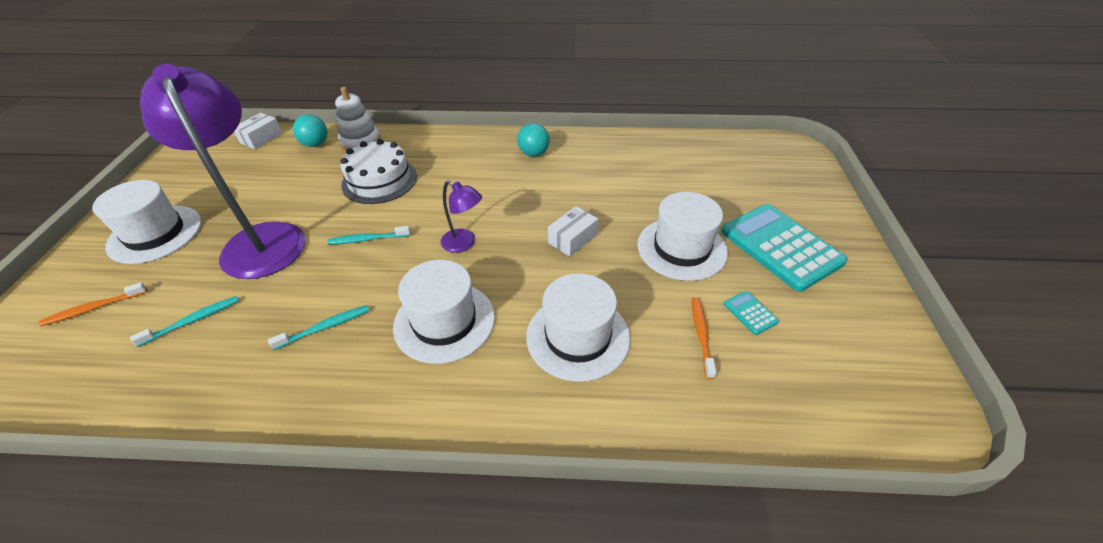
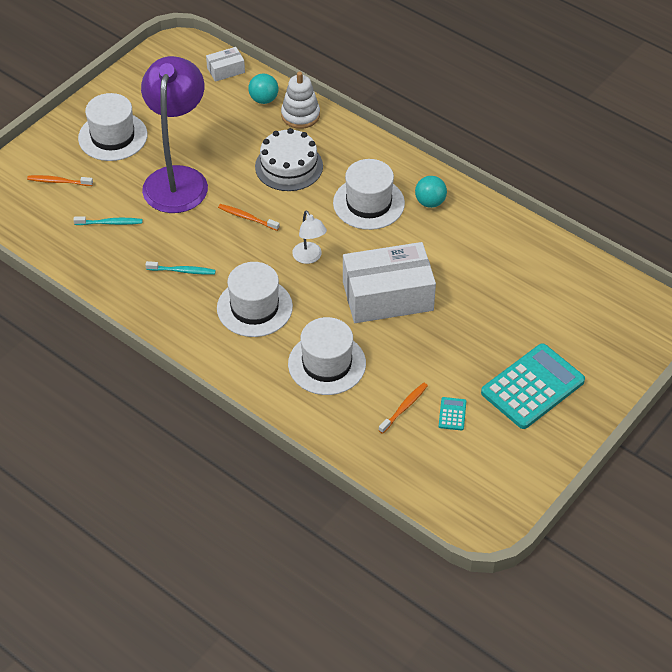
camera: 35 degrees right, 5 degrees up
(368, 239) = (247, 218): turquoise toothbrush -> orange toothbrush
(464, 243) = (309, 257): purple lamp -> white lamp
(572, 239) = (387, 296): white box -> white box, size x2.22
(681, 248) = (458, 347): white hat -> white hat (368, 203)
(780, 247) = (532, 387): turquoise calculator -> turquoise calculator turned 45 degrees clockwise

